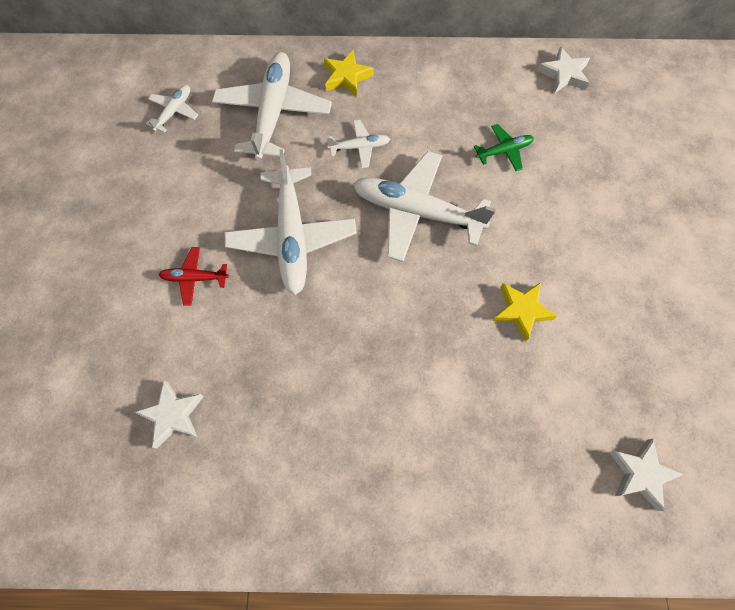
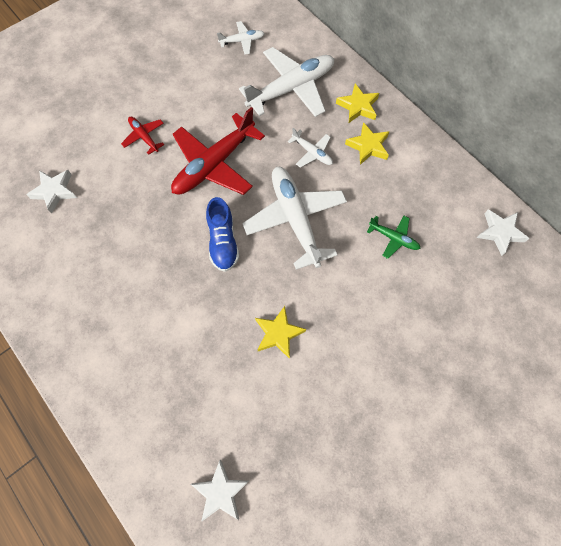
camera: 50 degrees right, 0 degrees up
(292, 236) = (214, 164): white plane -> red plane
(385, 290) = (223, 242): none -> blue shoe
(395, 100) = (368, 146): none -> yellow star

